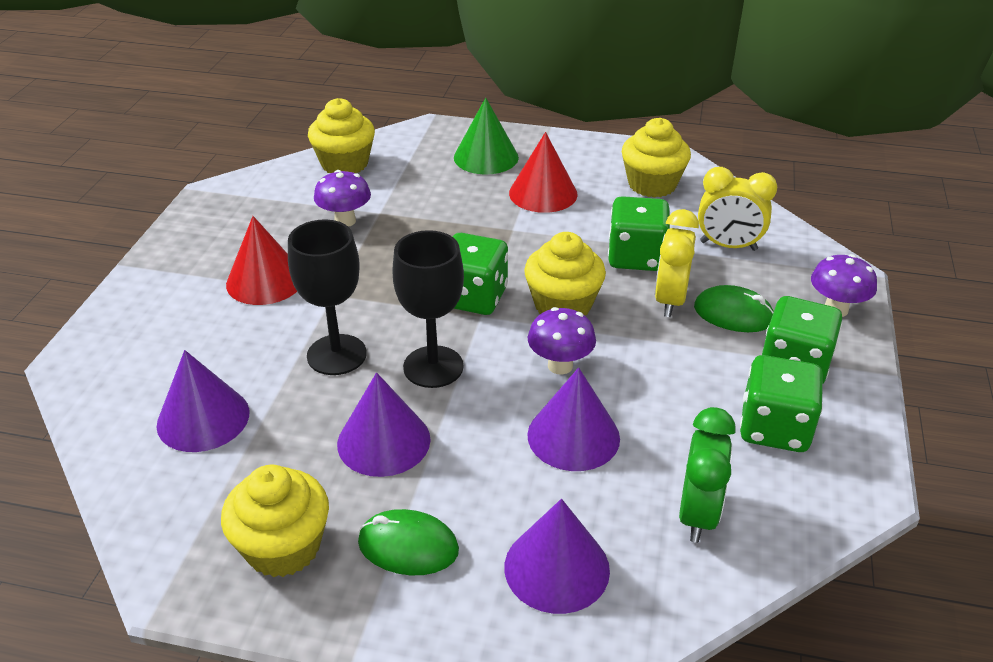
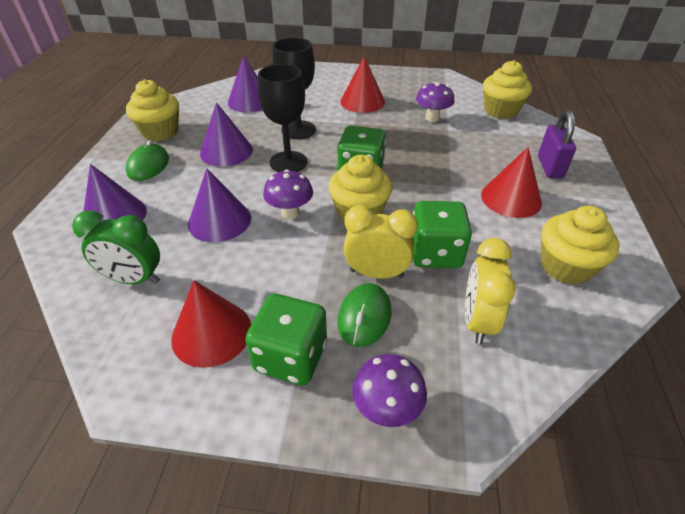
camera: 85 degrees right, 5 degrees up
(486, 157) = (550, 167): green cone -> purple padlock
(774, 428) = (211, 333): green dice -> red cone

